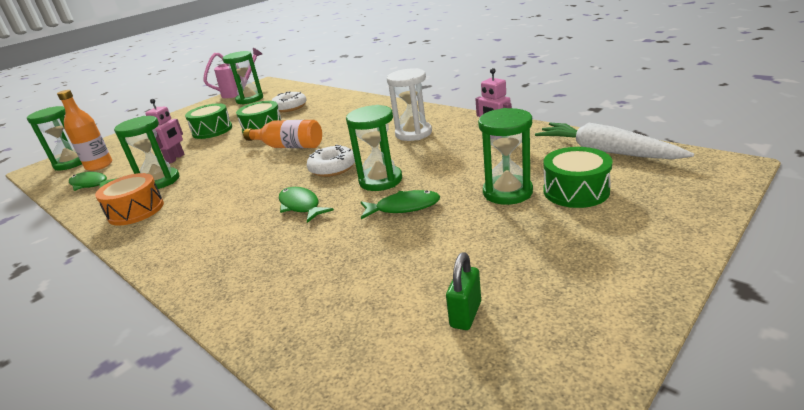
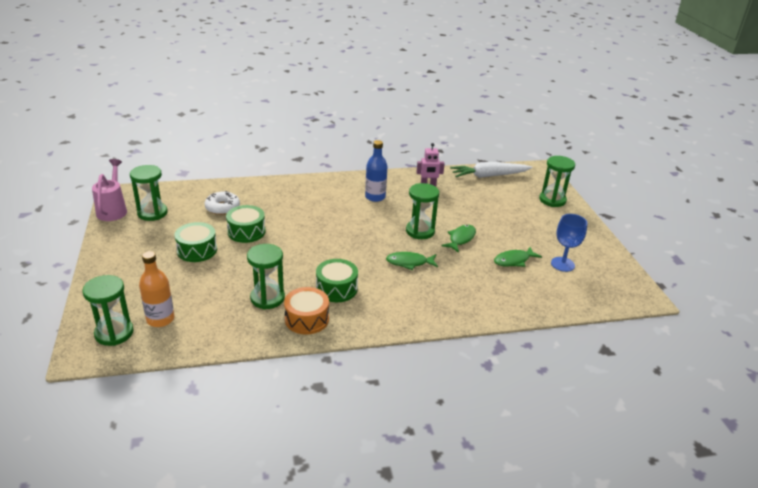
camera: 60 degrees left, 5 degrees up
(91, 184) = (205, 330): green fish -> green fish (514, 261)
(175, 158) = (229, 281): pink robot -> none
(289, 146) = (308, 236): orange bottle -> none
(333, 168) = (375, 236): white donut -> none
(413, 133) = (375, 197): white hourglass -> blue bottle
(466, 314) = (562, 264): green padlock -> blue goblet
(507, 192) = (488, 212): green hourglass -> green hourglass (552, 200)
(576, 191) = (511, 200): green drum -> green drum (336, 289)

